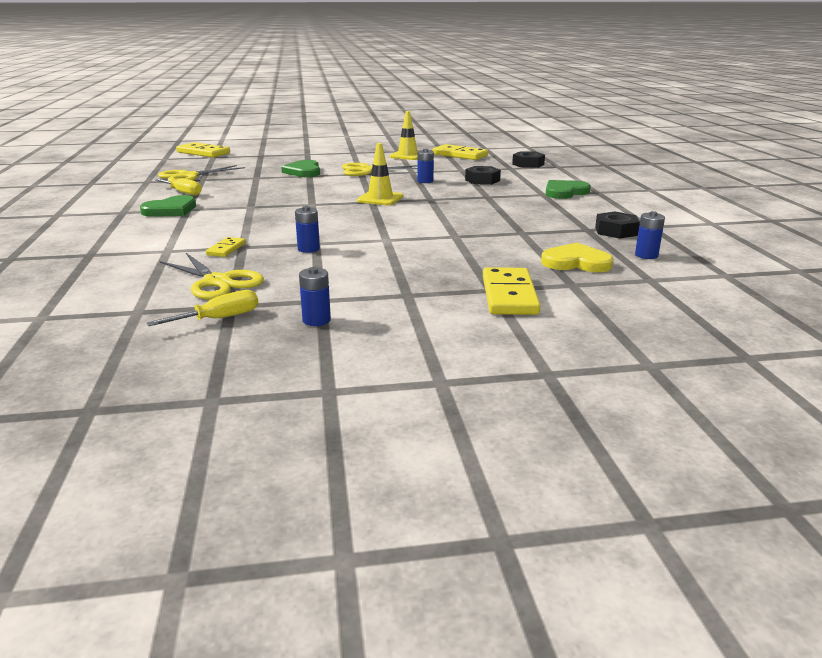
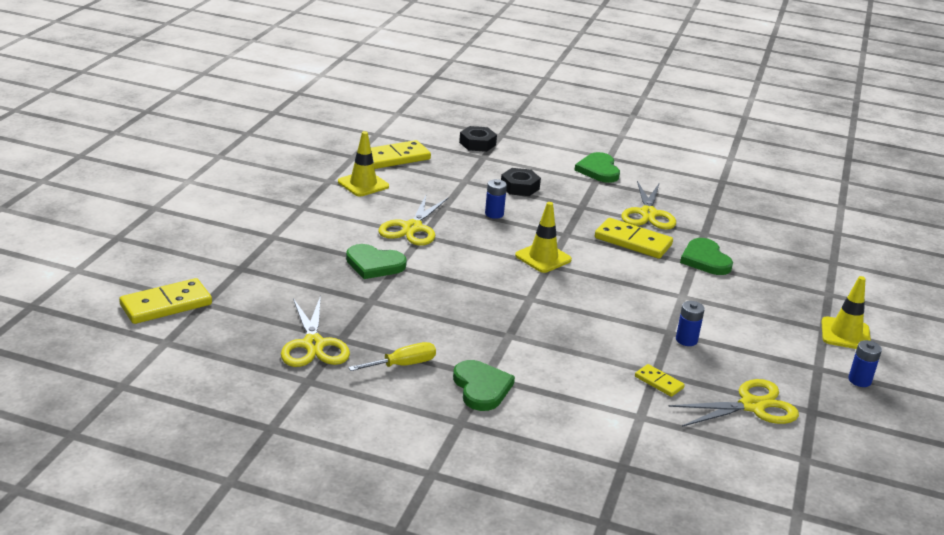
camera: 65 degrees left, 5 degrees up
(219, 319) = (839, 422): yellow screwdriver -> none
(410, 305) = (845, 334): none -> yellow traffic cone
(469, 238) = (705, 260): none -> green heart
(509, 295) = (844, 292): yellow domino -> yellow domino (633, 241)
(518, 213) = (648, 214): none -> yellow scissors
(576, 262) = (789, 242): yellow heart -> none
(616, 231) = (726, 198): black nut -> none
(646, 255) = (789, 212): blue battery -> none

